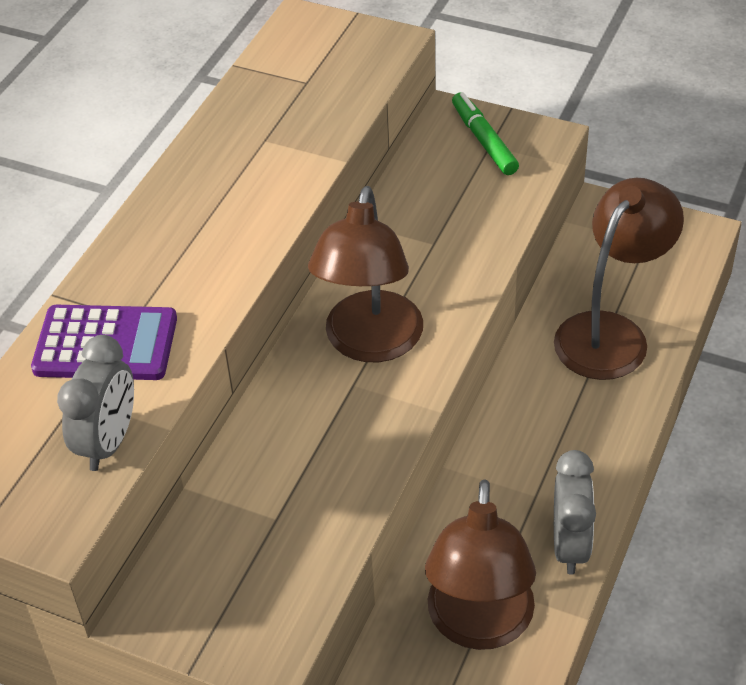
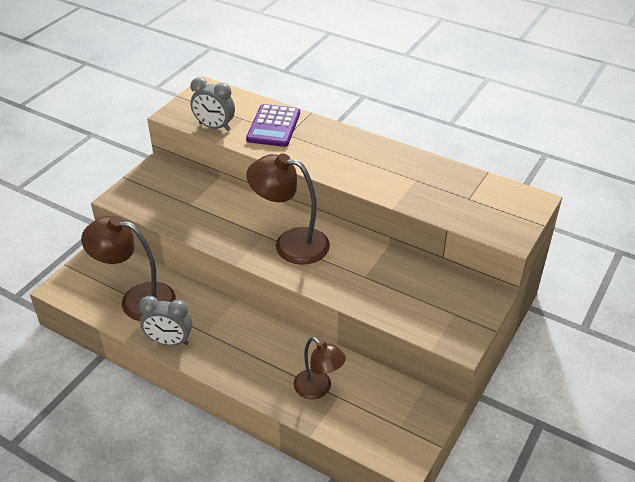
camera: 95 degrees right, 5 degrees down
(484, 140) = (459, 311): green marker -> none
(611, 332) = (318, 389): brown lamp -> brown lamp, size x0.64

